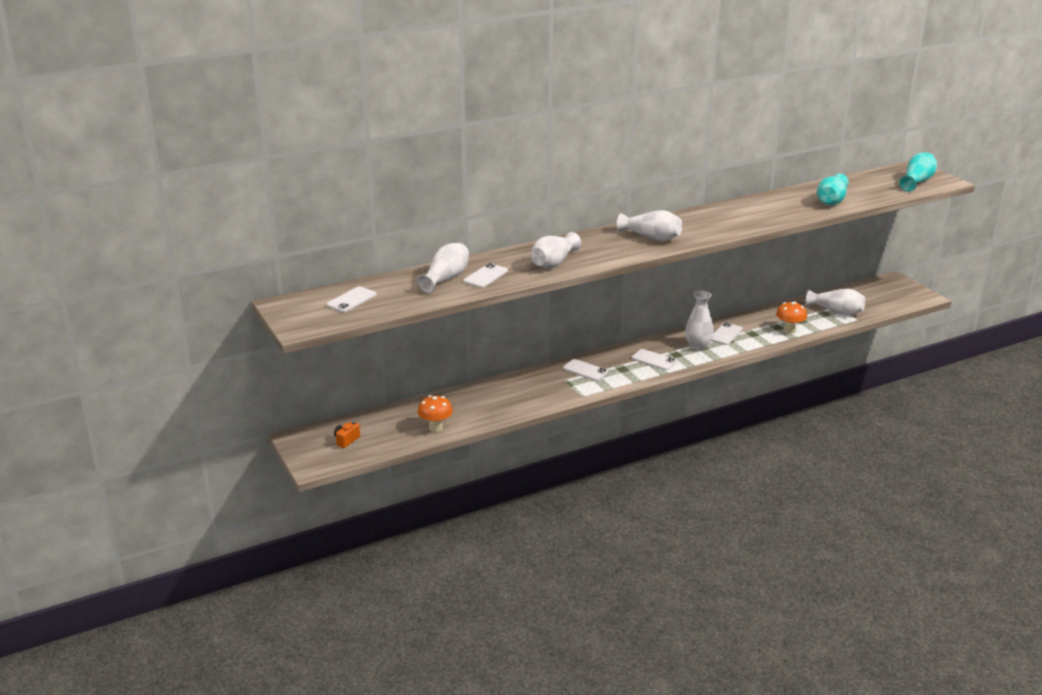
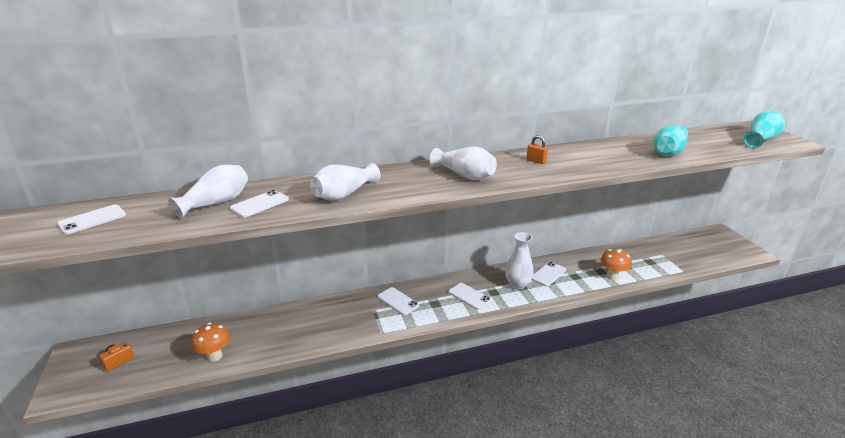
camera: 10 degrees right, 0 degrees up
(711, 219) = (536, 161): none -> orange padlock
(836, 311) = (662, 260): white vase -> none

